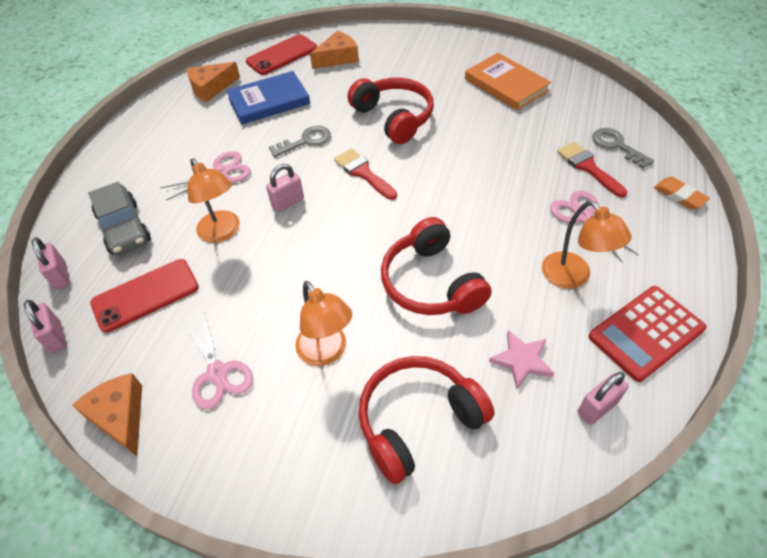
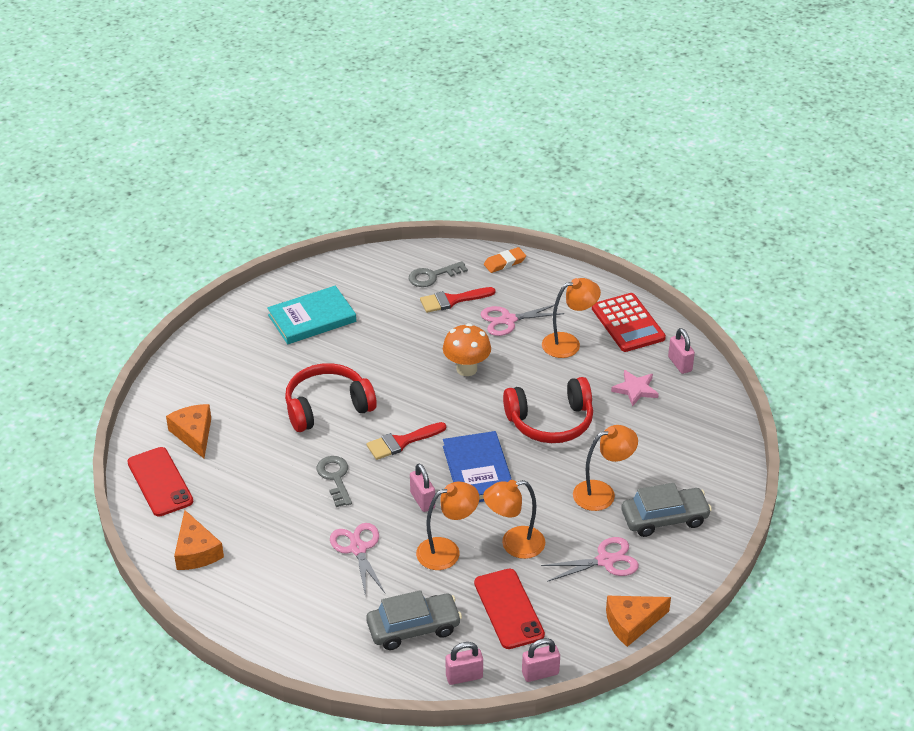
camera: 80 degrees left, 10 degrees down
(236, 283) = (514, 544): none -> orange lamp
(269, 101) = (249, 501): blue book -> blue book (478, 471)
(295, 429) = (664, 518): none -> grey car
(418, 421) = (671, 452): red headphones -> none
(486, 198) = (466, 369): none -> orange mushroom
(506, 84) = (312, 318): orange book -> turquoise book

